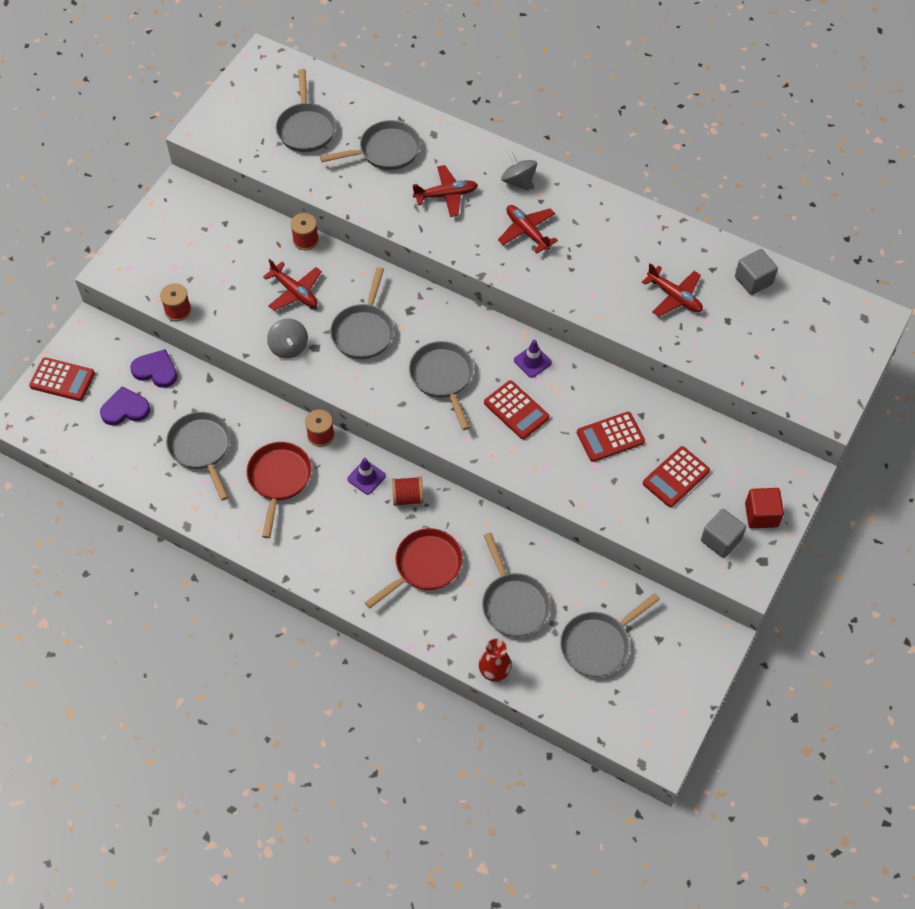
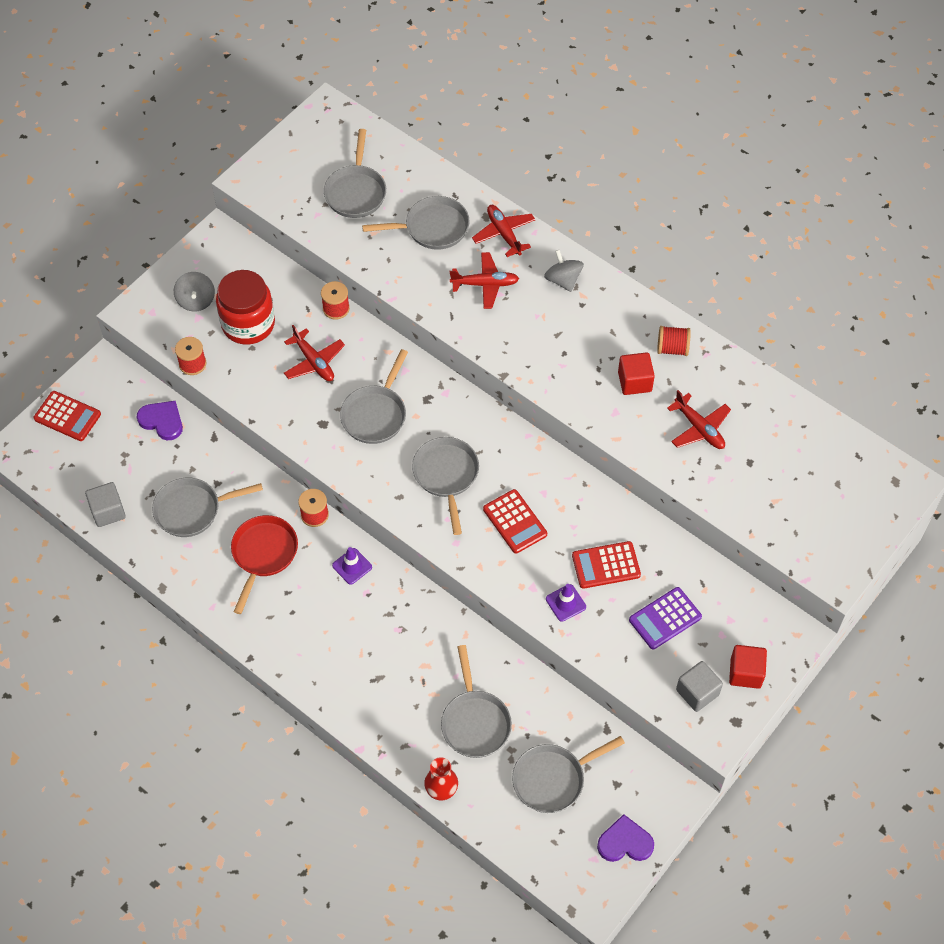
camera: 10 degrees right, 0 degrees up
(125, 409) = (124, 456): purple heart -> purple heart (625, 842)
(201, 448) = (192, 510): grey pan -> grey pan turned 90 degrees counterclockwise
(224, 266) = (248, 324): none -> red jar
(289, 347) = (296, 419): grey spinning top -> grey spinning top (196, 300)
(408, 497) = (390, 594): red spool -> red spool (672, 348)
(424, 566) = (392, 668): red pan -> none
(527, 231) = (560, 335): red plane -> red plane (504, 234)
(532, 361) = (542, 472): purple traffic cone -> purple traffic cone (565, 603)
(605, 263) = (634, 382): none -> red cube
(676, 477) = (665, 618): red calculator -> purple calculator
(753, 280) = (786, 423): grey cube -> grey cube (108, 511)

